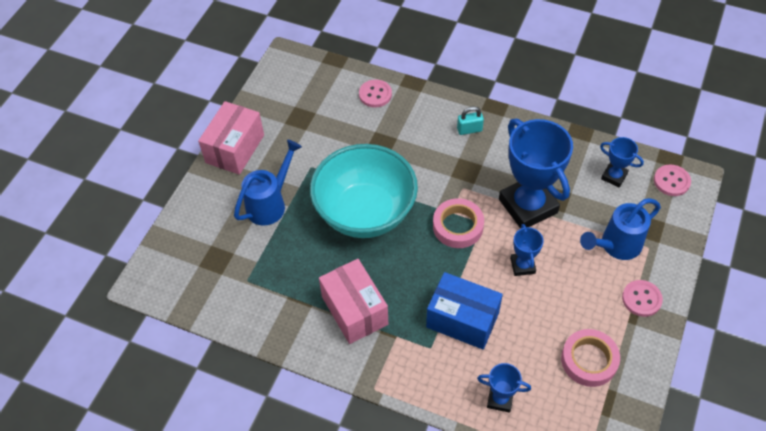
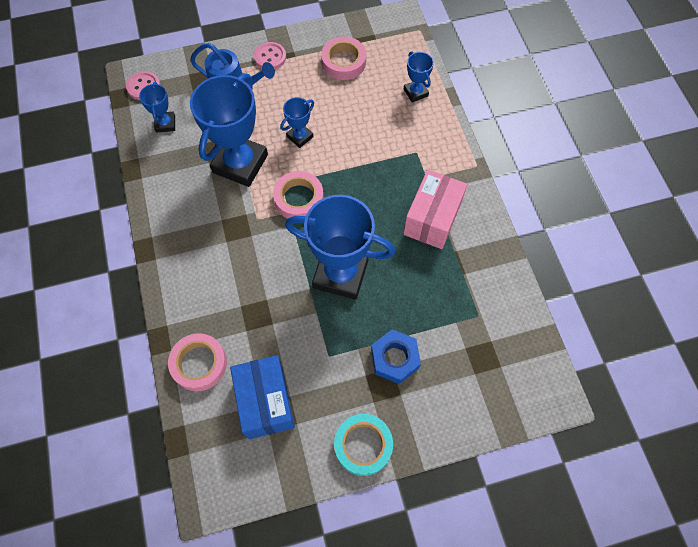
camera: 130 degrees left, 10 degrees up
(235, 149) = (363, 445): pink box -> turquoise tape
(270, 204) = (395, 359): blue watering can -> blue nut
(365, 213) = (340, 274): turquoise bowl -> blue trophy
(375, 94) = (199, 364): pink button -> pink tape
(462, 320) = (377, 146): blue box -> blue box (266, 402)
(469, 129) = (187, 253): turquoise padlock -> none

